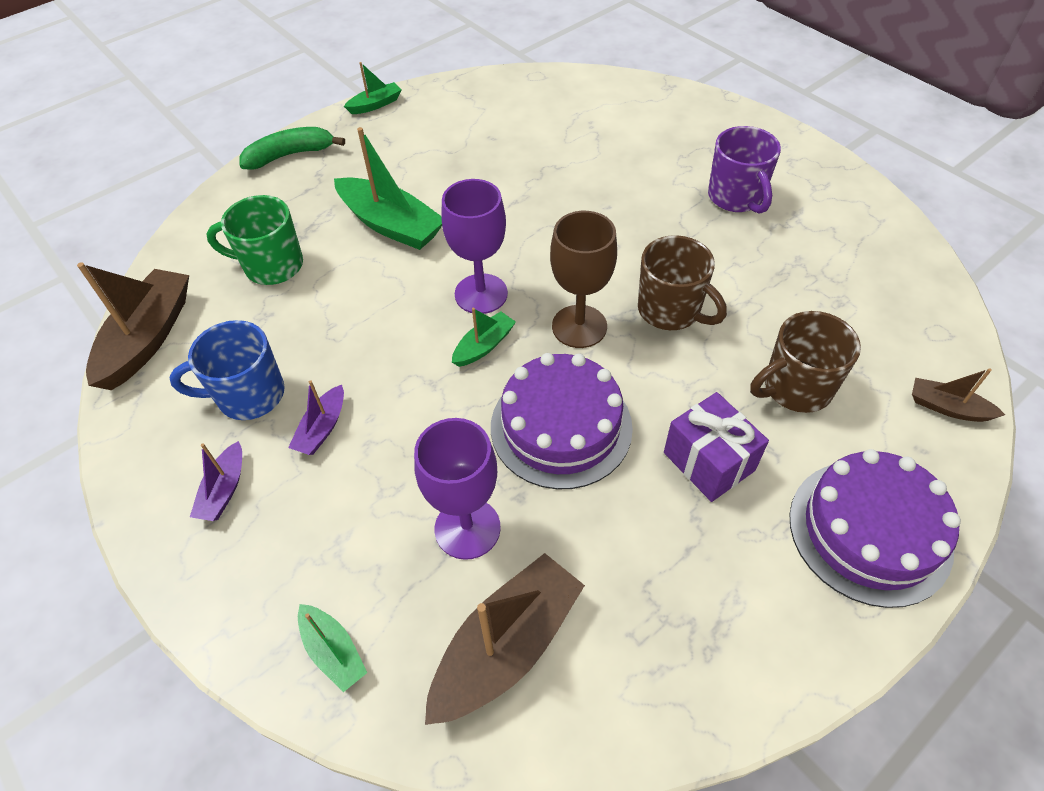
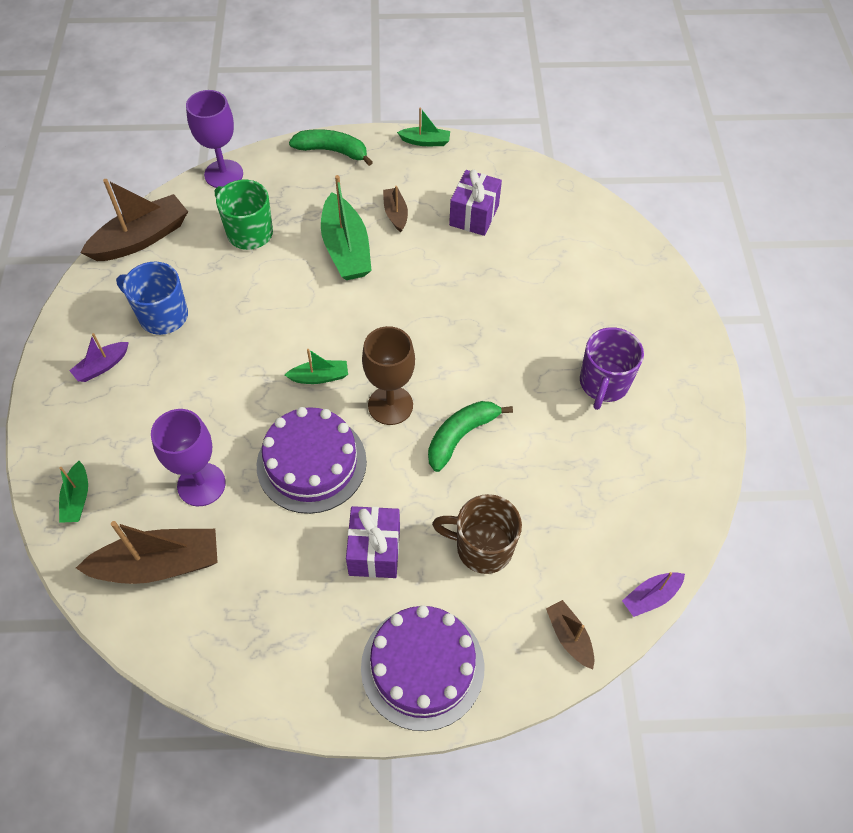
camera: 35 degrees right, 5 degrees up
(322, 428) = (181, 365): purple boat -> purple boat (650, 597)
(409, 172) = (395, 214): none -> brown boat
(481, 294) = (353, 339): purple goblet -> purple goblet (223, 174)
(483, 136) = (474, 215): none -> purple gift
(670, 310) = (460, 436): brown mug -> green banana

